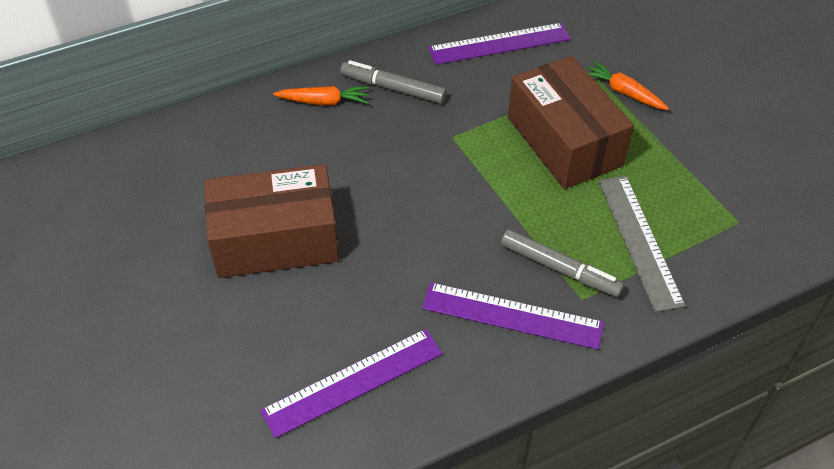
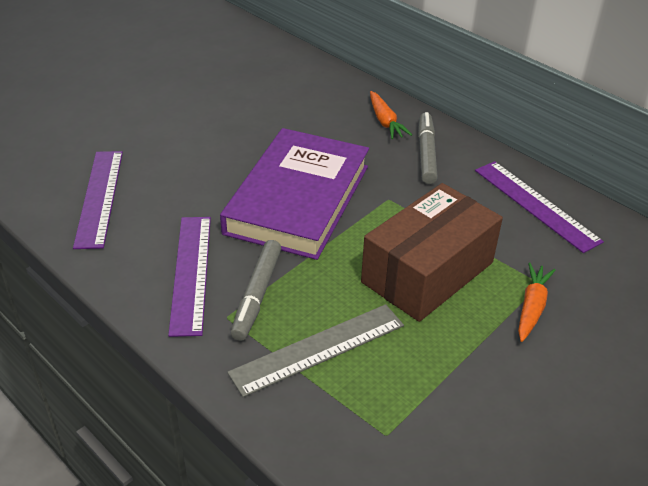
camera: 70 degrees right, 10 degrees down
(276, 240) = (224, 132): brown box -> none
(353, 381) = (100, 197): purple ruler -> purple ruler turned 45 degrees clockwise
(427, 204) = (298, 199): none -> purple book

